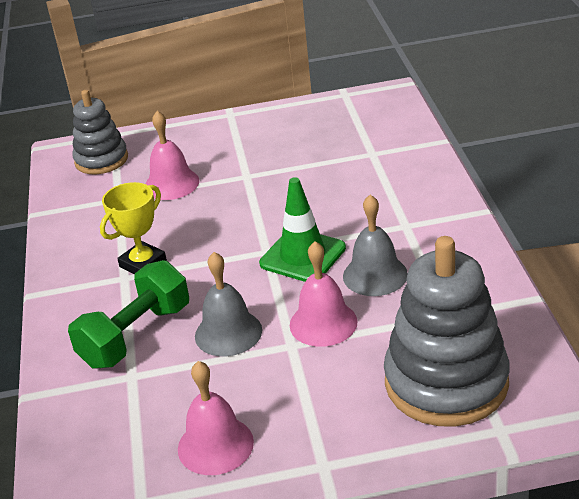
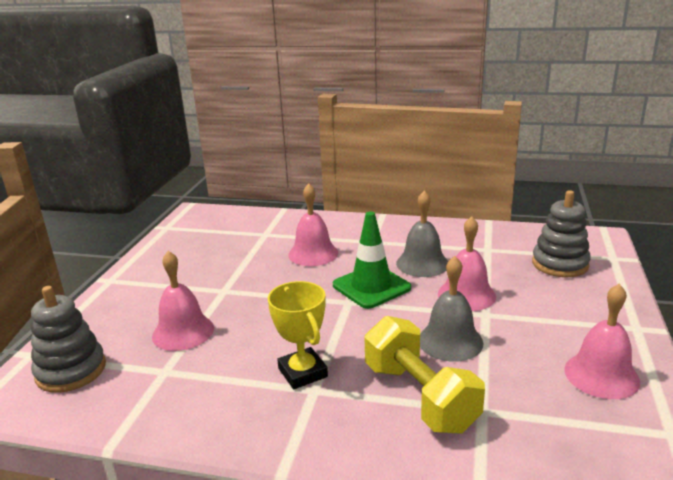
camera: 70 degrees left, 10 degrees down
(136, 336) = (420, 397): green dumbbell -> yellow dumbbell
(349, 197) = (313, 253): none -> pink bell
(446, 382) = (560, 264): grey stacking toy -> grey stacking toy, size x0.61

